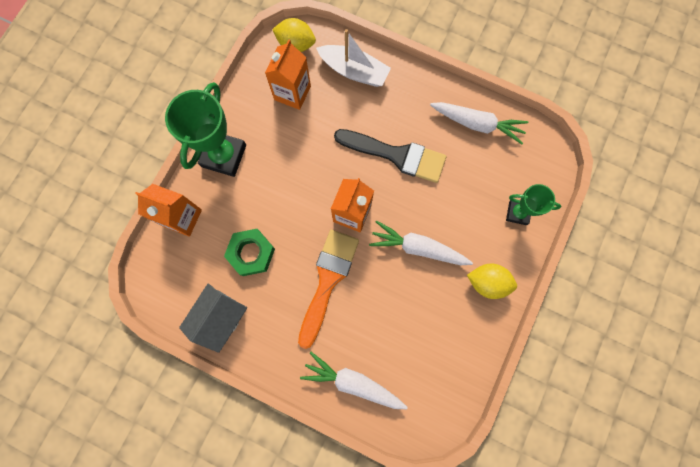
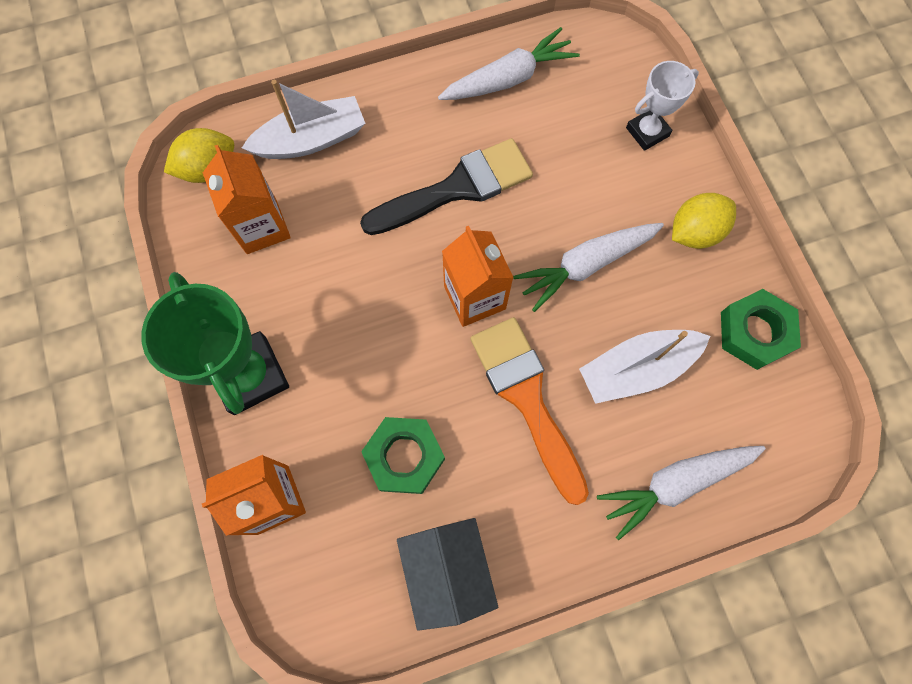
camera: 45 degrees left, 5 degrees down
(390, 317) = (637, 369): none -> white boat
(464, 355) = (754, 332): none -> green nut
(517, 213) = (647, 132): green trophy -> white trophy

